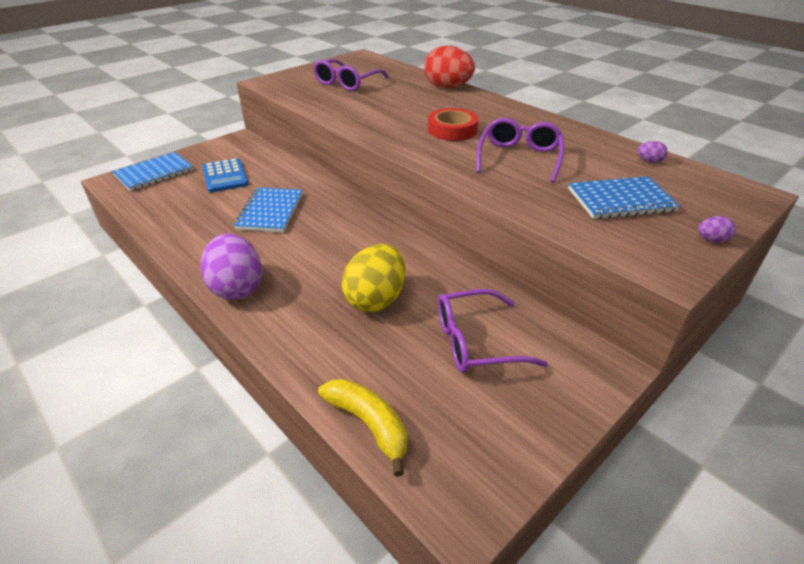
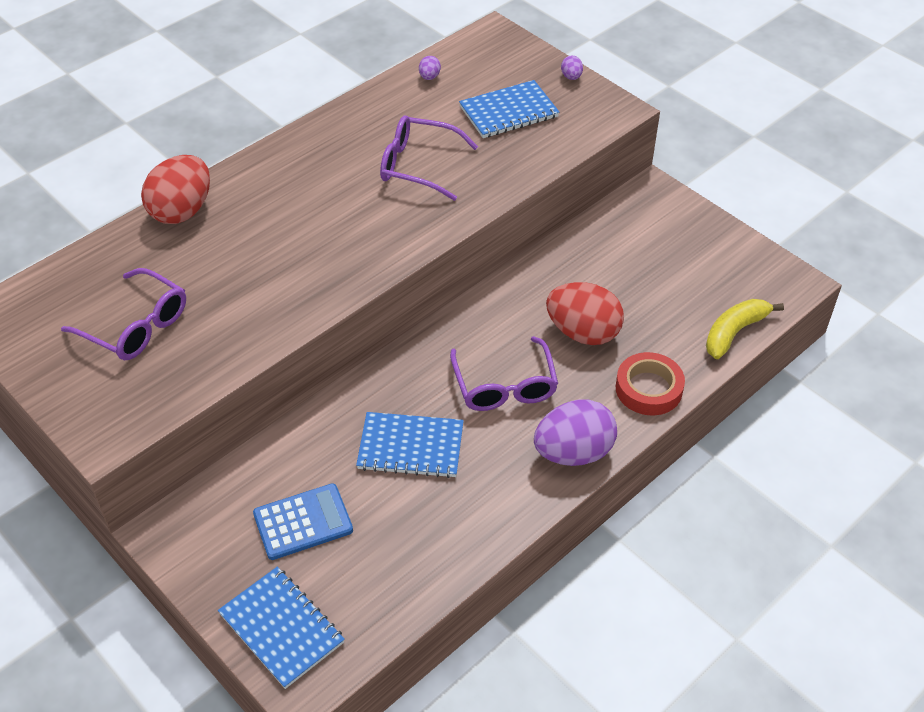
camera: 90 degrees left, 10 degrees up
(376, 299) = (583, 332): yellow egg -> red egg
(452, 130) = (337, 214): red tape -> red tape (648, 389)
(476, 342) = (634, 264): purple glasses -> purple glasses (504, 386)
(620, 200) = (508, 112): blue notebook -> blue notebook turned 75 degrees clockwise

